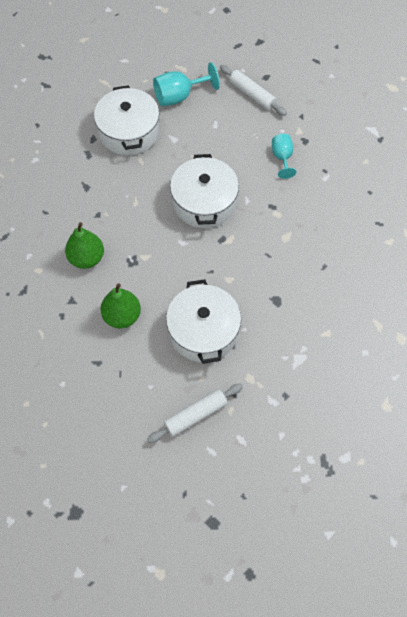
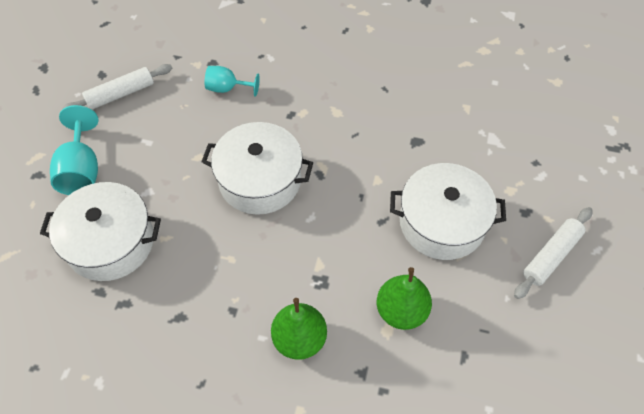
camera: 75 degrees left, 5 degrees down
(195, 415) = (551, 256): white rolling pin -> white rolling pin turned 60 degrees clockwise

